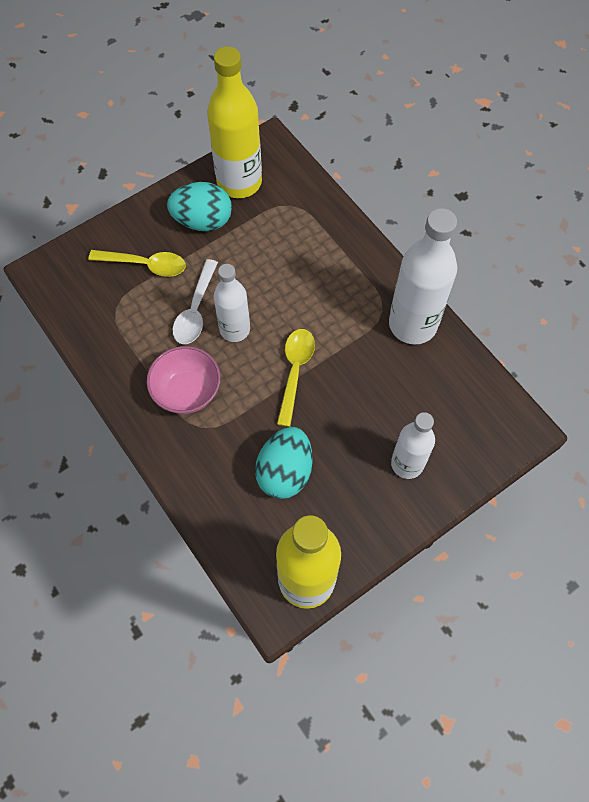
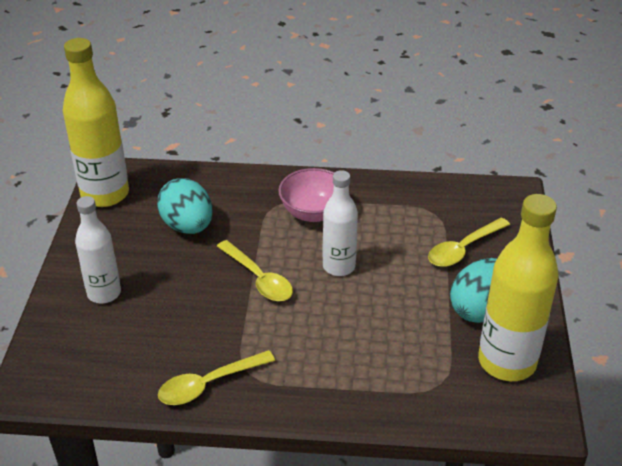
camera: 130 degrees right, 25 degrees down
(195, 310) = (384, 254): white spoon -> none
(412, 324) = (209, 384): white bottle -> yellow spoon

